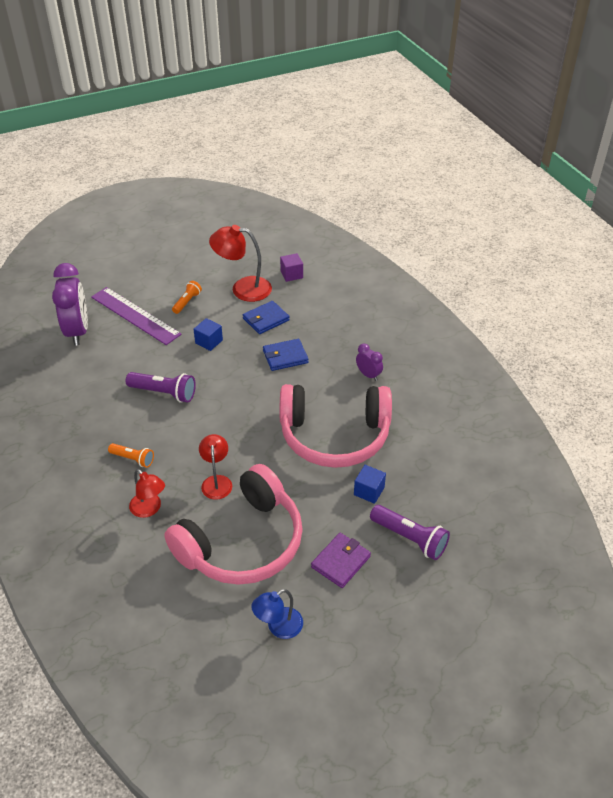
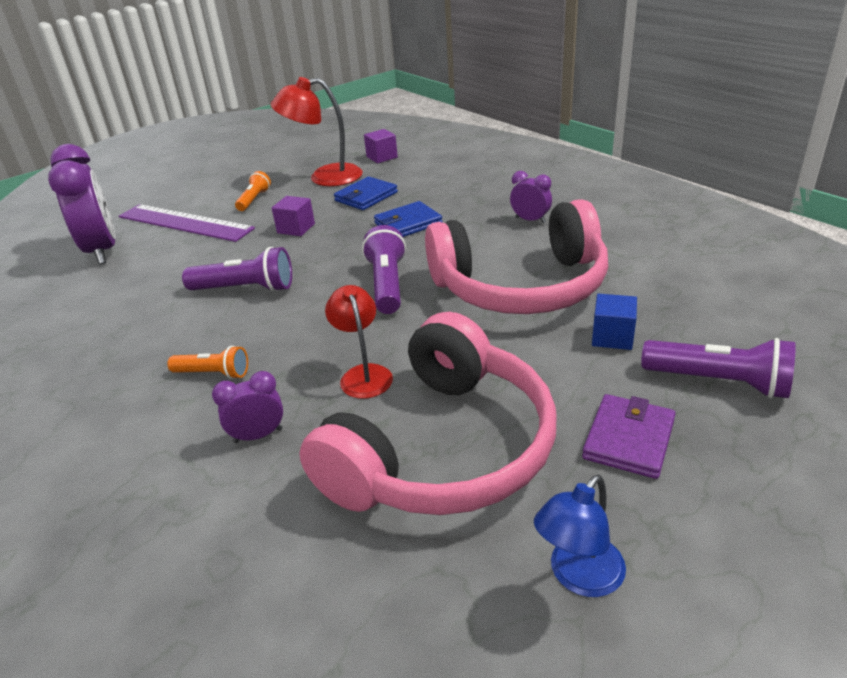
camera: 10 degrees left, 10 degrees down
(149, 509) = (258, 435): red lamp -> purple clock
(209, 342) = (296, 228): blue cube -> purple cube
(252, 412) = (387, 284): none -> purple flashlight

